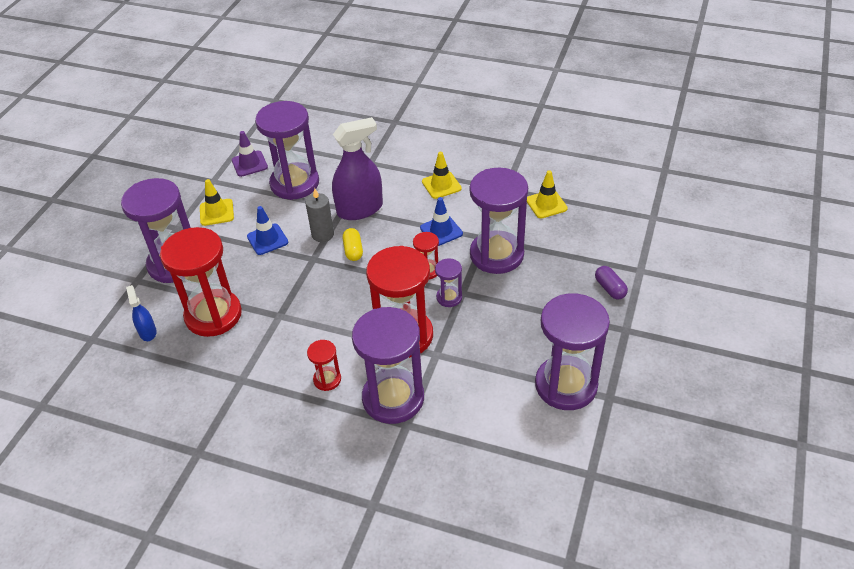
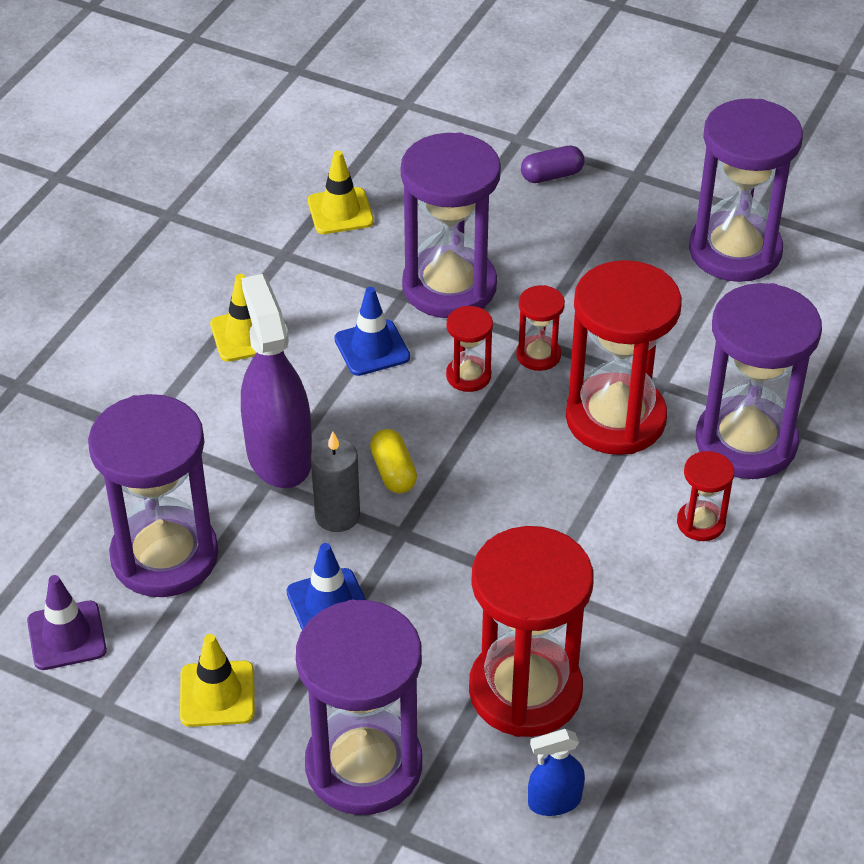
camera: 85 degrees left, 0 degrees up
(353, 250) = (393, 472): yellow capsule -> yellow capsule turned 75 degrees clockwise
(449, 297) = (538, 355): purple hourglass -> red hourglass

